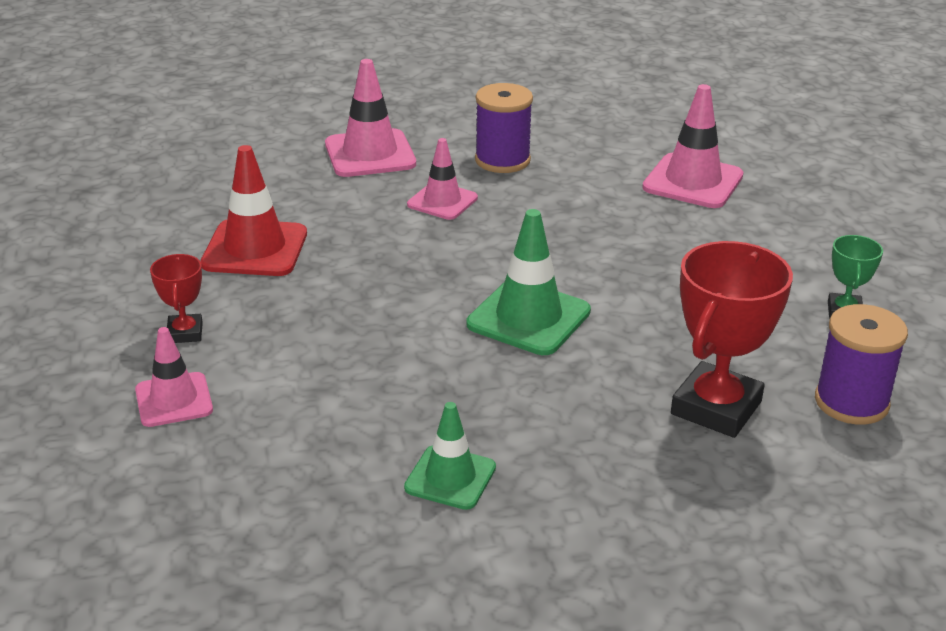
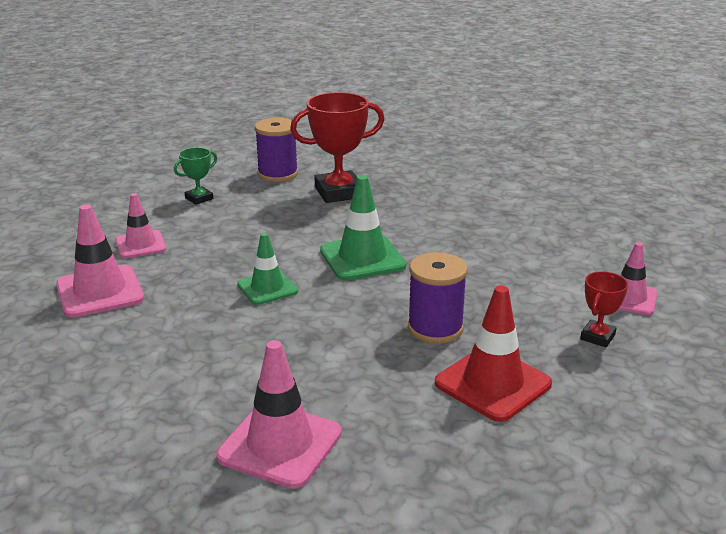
camera: 140 degrees left, 5 degrees down
(442, 201) = (293, 359): pink traffic cone -> pink traffic cone (140, 245)
(450, 478) = (501, 214): green traffic cone -> green traffic cone (267, 288)
(502, 160) = (184, 376): purple spool -> purple spool (435, 328)

